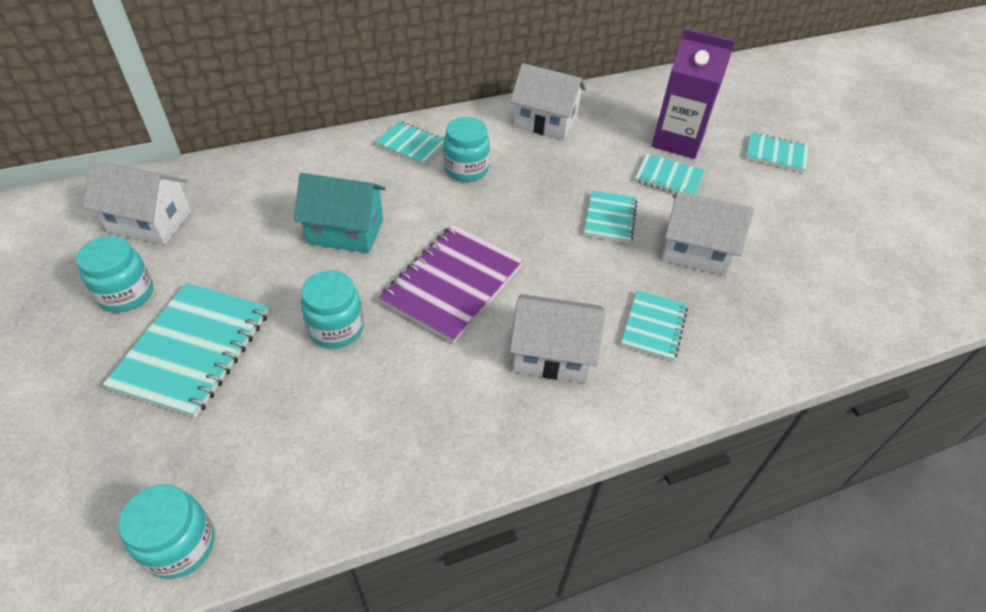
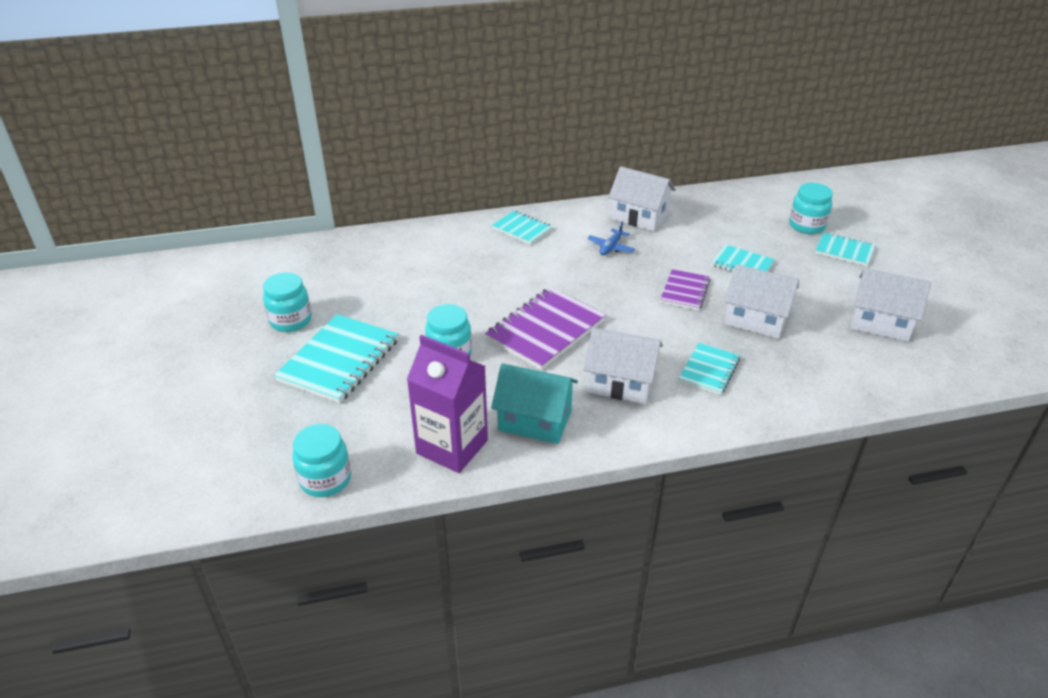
camera: 10 degrees right, 10 degrees down
(150, 221) = (309, 273): white house -> white house (880, 322)
(345, 231) = (462, 288): turquoise house -> turquoise house (535, 420)
(466, 169) = (566, 249): turquoise jar -> turquoise jar (806, 226)
(517, 164) = (611, 247): none -> blue plane
(609, 218) = (684, 291): turquoise notebook -> purple notebook
(678, 141) = (756, 236): purple carton -> purple carton (452, 447)

